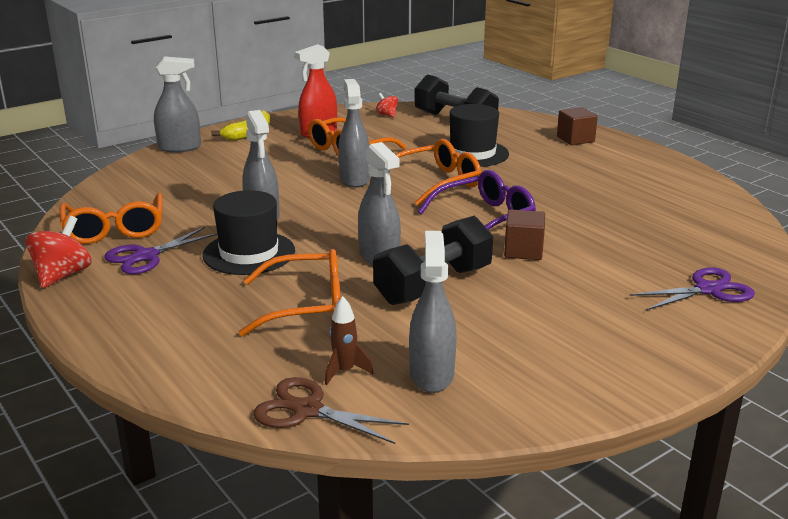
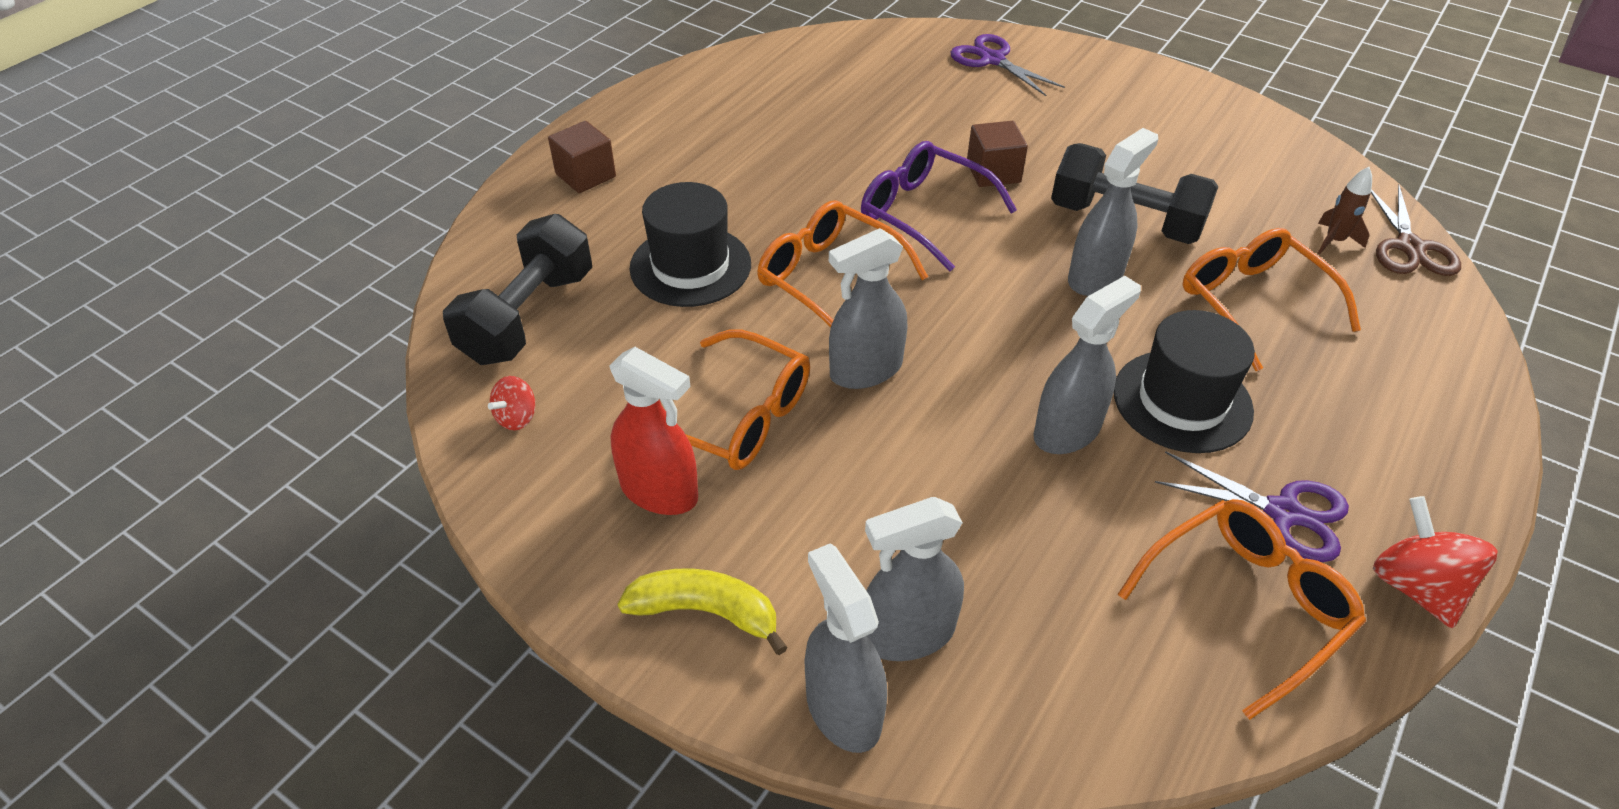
camera: 110 degrees left, 20 degrees up
(62, 275) = (1415, 586): red spinning top -> red spinning top turned 75 degrees clockwise
(431, 374) = (1283, 189): grey spray bottle -> grey spray bottle (908, 634)

